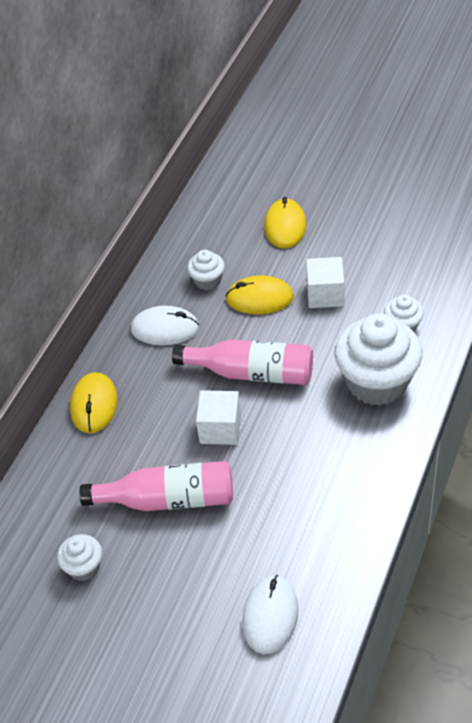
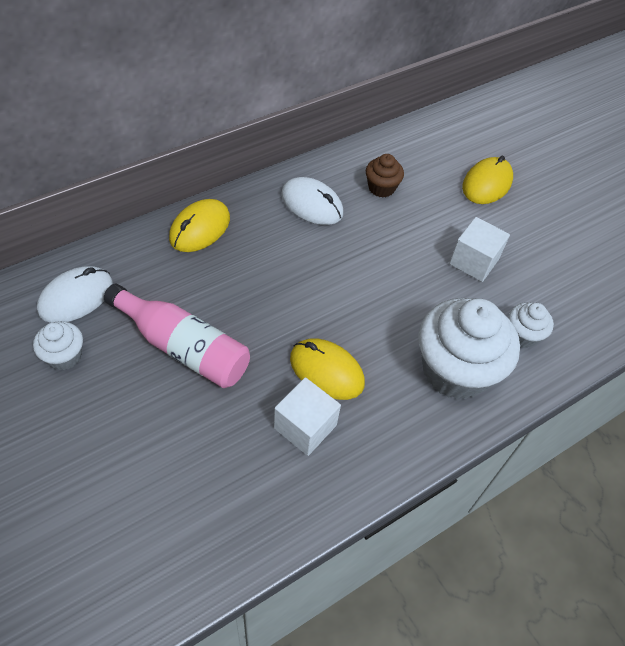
camera: 25 degrees right, 5 degrees up
(207, 281) = (381, 188): white cupcake -> brown cupcake
(220, 429) = (281, 317): white cube -> white cube (305, 426)
(251, 372) = (350, 287): pink bottle -> none
(259, 298) = (413, 229): yellow mouse -> yellow mouse (326, 371)
(270, 616) = (168, 521): white mouse -> white mouse (76, 297)

